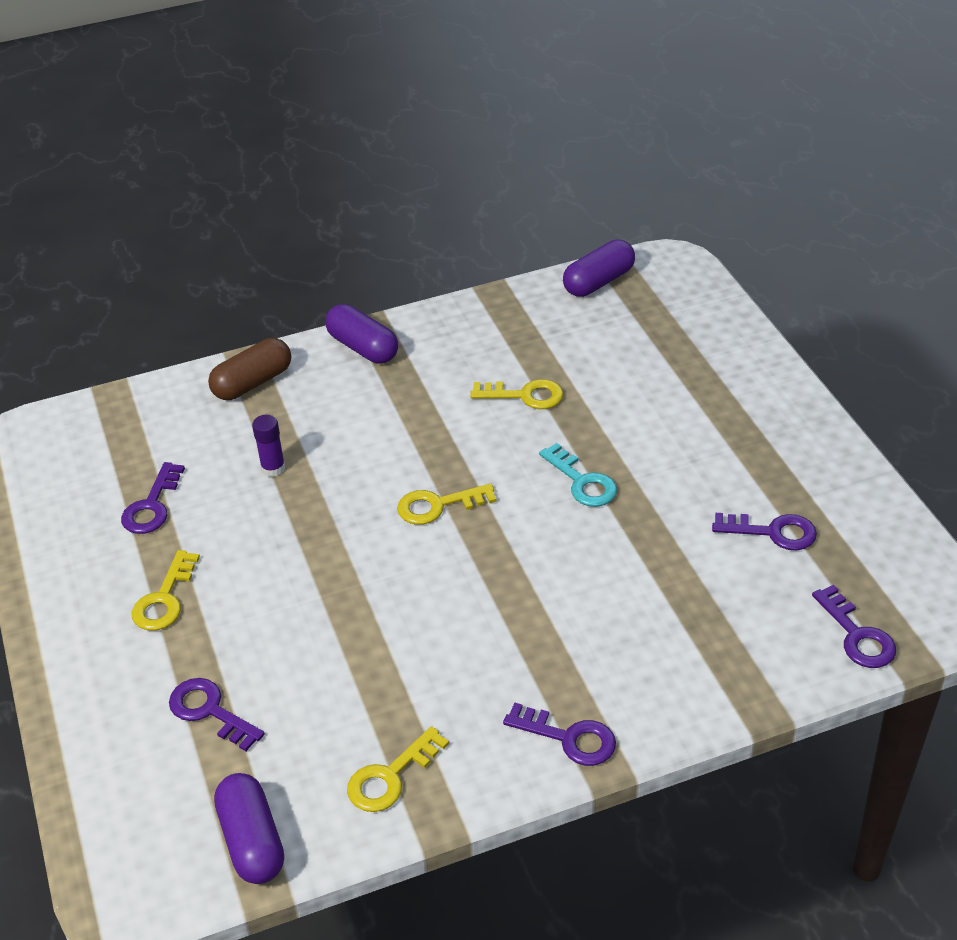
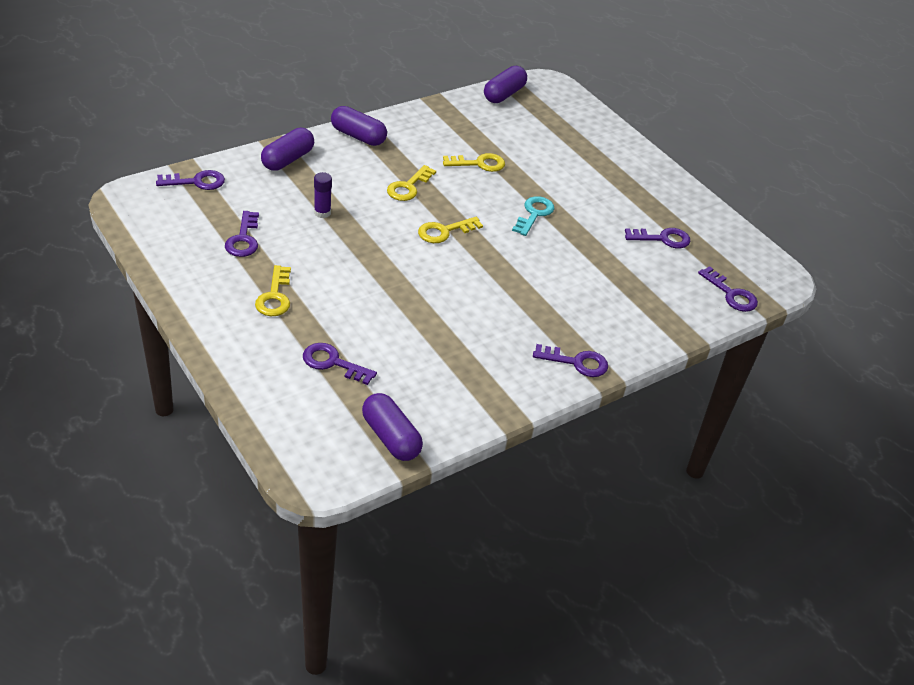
camera: 20 degrees left, 0 degrees up
(119, 414) = (196, 182): none -> purple key
(253, 383) = (288, 160): brown capsule -> purple capsule
(390, 777) = (470, 393): yellow key -> yellow key (408, 187)
(582, 482) = (534, 214): turquoise key -> turquoise key turned 105 degrees counterclockwise

